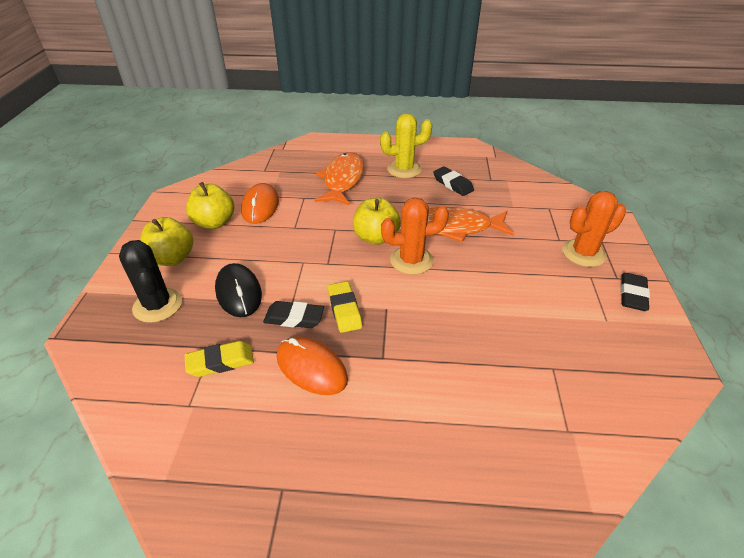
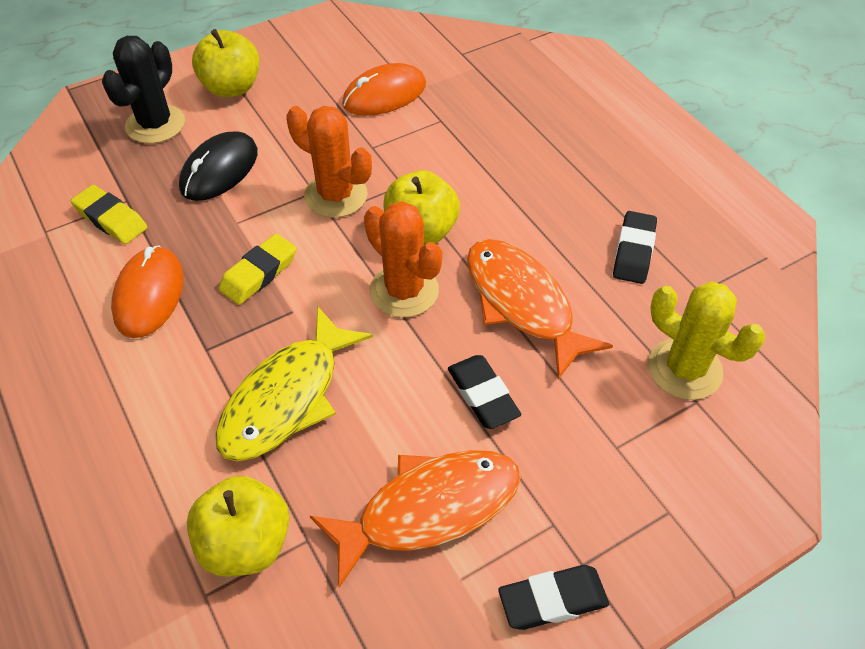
camera: 55 degrees right, 10 degrees up
(214, 222) = (318, 79): yellow apple -> yellow apple (246, 543)
(294, 318) = (213, 238): black eraser -> black eraser (483, 395)
(342, 180) = (516, 133): orange fish -> orange fish (429, 509)
(404, 169) = (613, 179): yellow cactus -> yellow cactus (684, 369)
(449, 336) = (287, 398): none -> yellow fish
(583, 253) = (607, 494): orange cactus -> orange cactus (336, 195)

